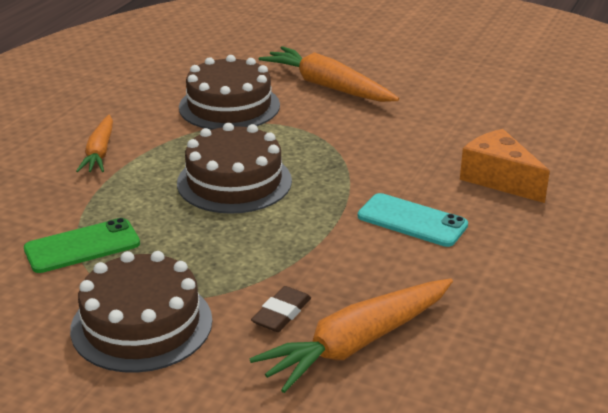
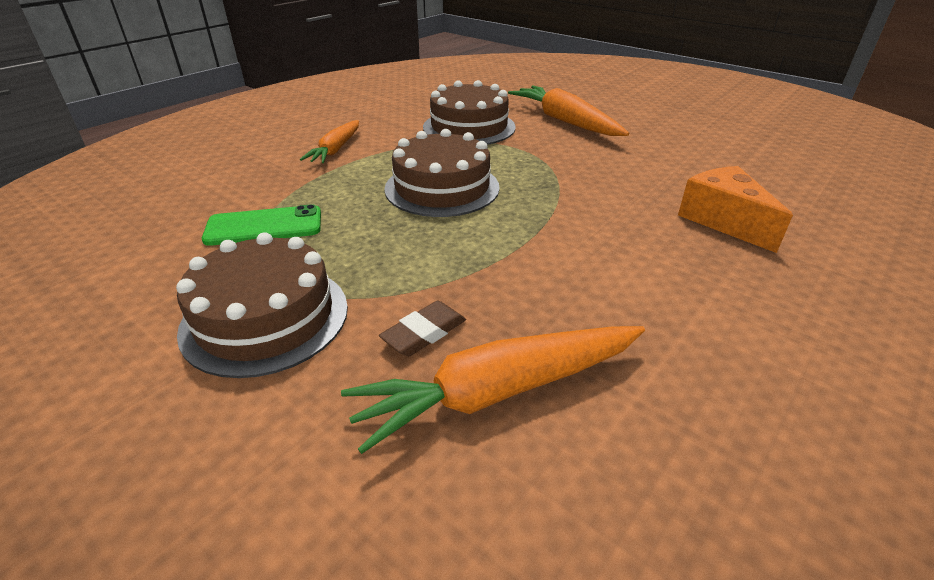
camera: 15 degrees right, 5 degrees up
(412, 221) = (613, 250): turquoise phone -> none

